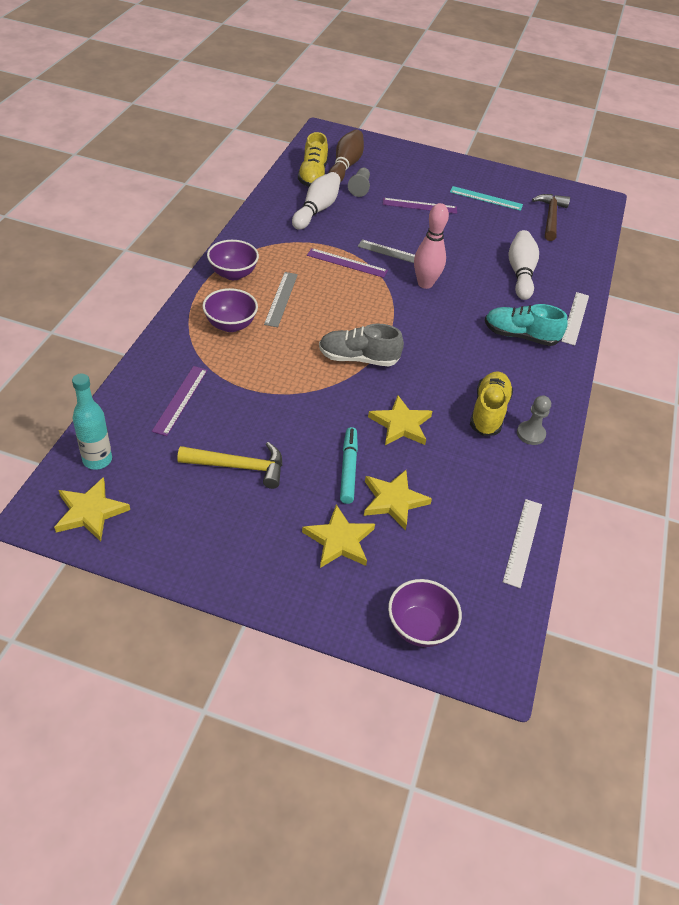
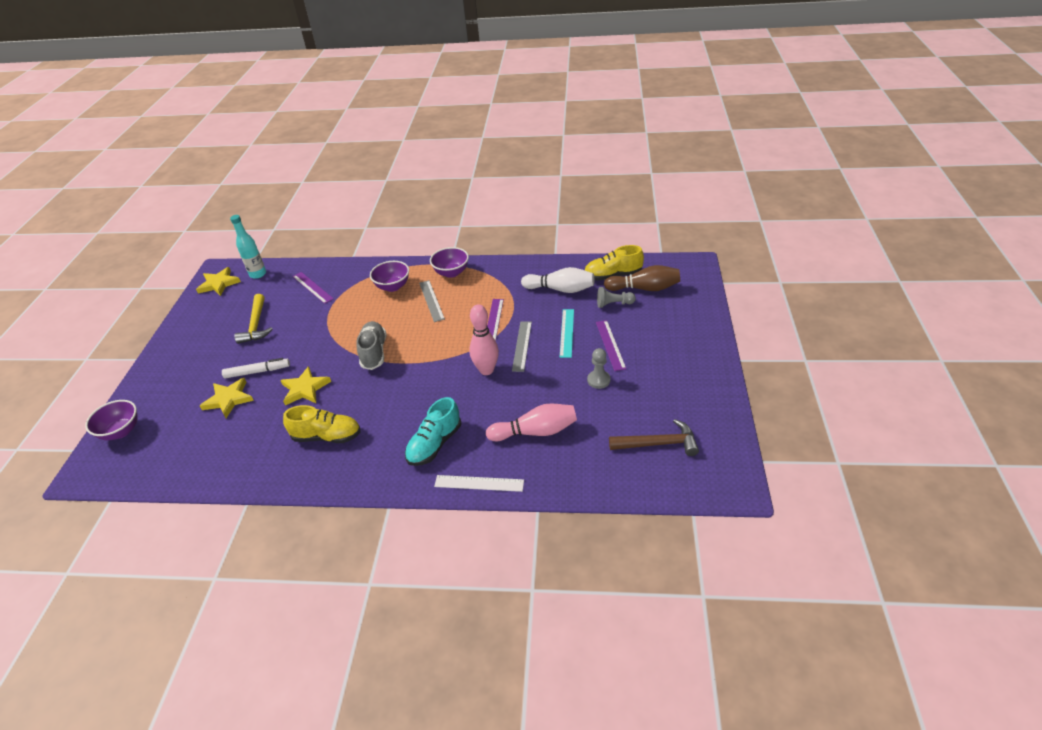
camera: 85 degrees right, 5 degrees down
(180, 400) = (312, 287): purple ruler -> purple ruler turned 45 degrees clockwise
(281, 299) = (431, 300): grey ruler -> grey ruler turned 75 degrees clockwise
(339, 540) = (194, 381): yellow star -> none
(348, 469) = (257, 372): turquoise marker -> white marker
(486, 198) = (659, 387): turquoise ruler -> turquoise ruler (567, 332)
(520, 273) = (535, 432): white bowling pin -> pink bowling pin
(520, 336) = (434, 444): turquoise shoe -> turquoise shoe turned 150 degrees counterclockwise
(523, 542) = (188, 476): white ruler -> none
(530, 434) = (305, 467): grey pawn -> grey pawn (598, 380)

